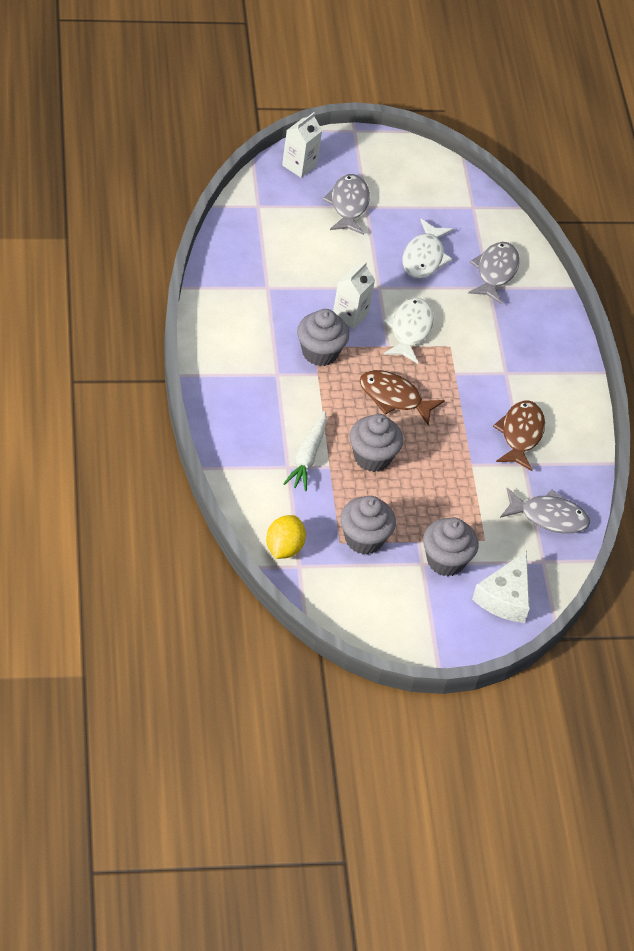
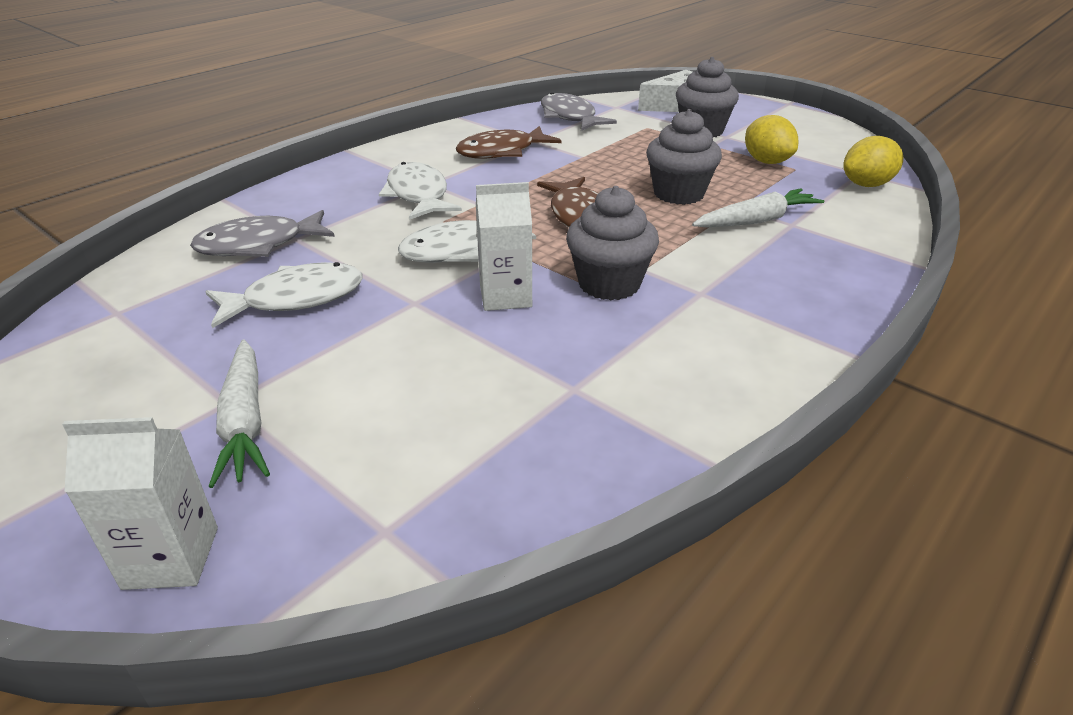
camera: 125 degrees left, 15 degrees down
(348, 205) = (245, 422): grey fish -> white carrot
(364, 539) = (766, 161): grey cupcake -> yellow lemon
(493, 357) = (418, 195): none -> white fish

